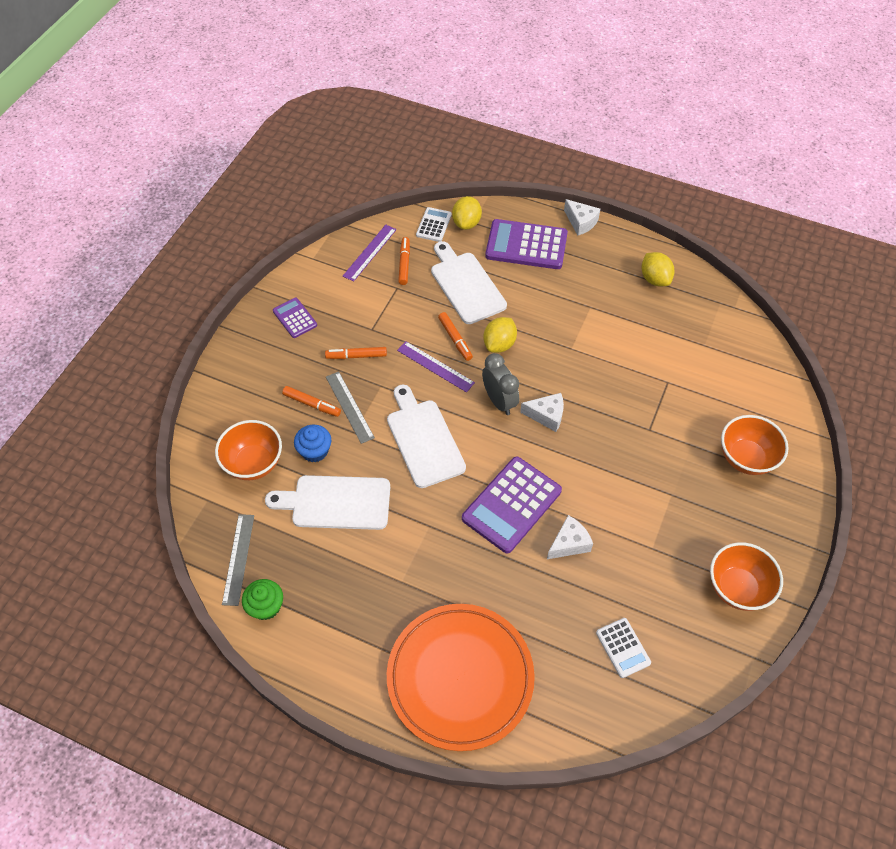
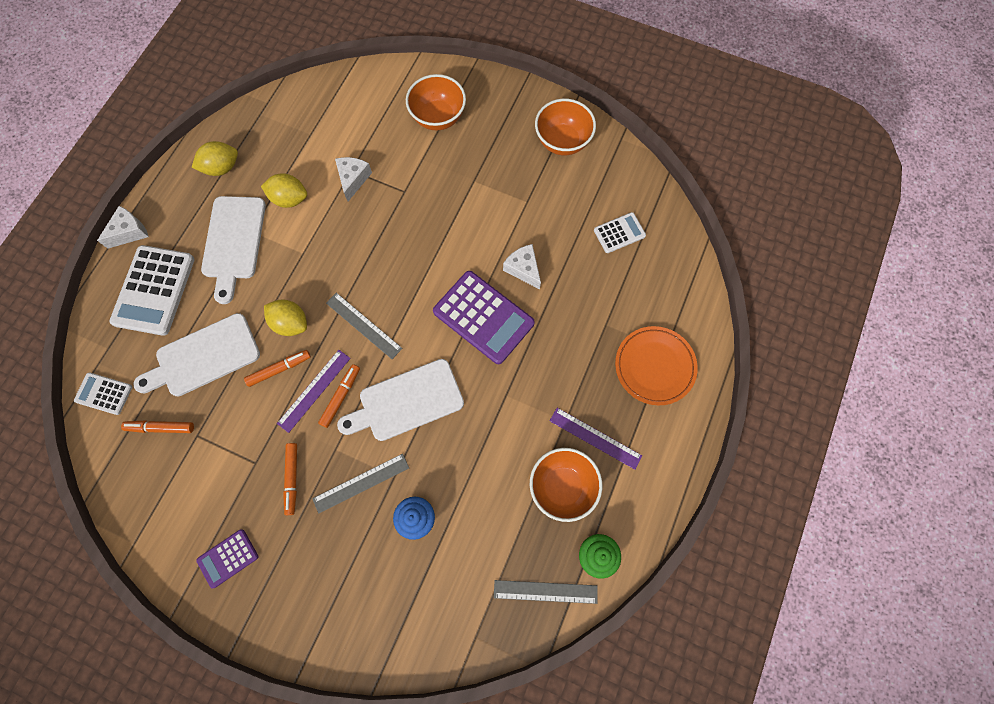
camera: 90 degrees left, 15 degrees up
(254, 463) = (430, 587): orange bowl -> orange bowl (562, 486)
(312, 404) = (355, 526): orange marker -> orange marker (341, 397)
(336, 503) = (480, 490): white cutting board -> white cutting board (234, 242)
(370, 252) = (136, 470): purple ruler -> purple ruler (595, 438)
(460, 677) = (654, 366): orange plate -> orange plate, size x0.62
(466, 223) = (108, 355): yellow lemon -> yellow lemon (289, 199)
(499, 401) = (363, 325): grey clock -> grey ruler
(526, 245) = (154, 290): purple calculator -> white calculator
(546, 415) = (384, 281): white cheese -> white cheese (353, 179)

